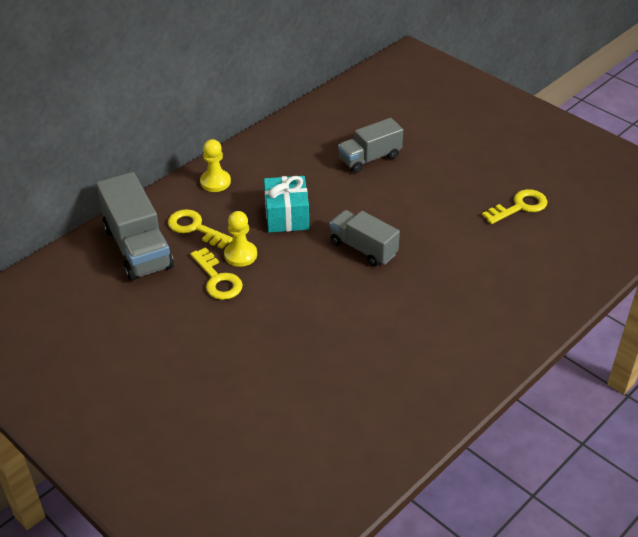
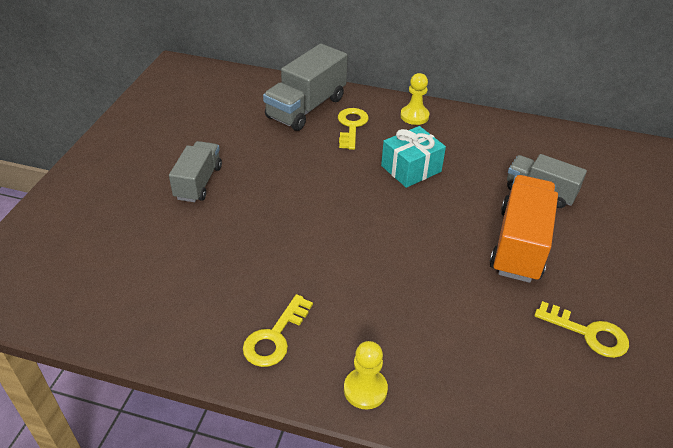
camera: 60 degrees right, 0 degrees up
(217, 279) = (303, 159): yellow key -> yellow key (275, 337)
(240, 255) = (341, 160): yellow pawn -> yellow pawn (365, 389)
(363, 248) = (412, 231): grey truck -> grey truck (198, 182)
(418, 197) = (519, 244): none -> orange truck

